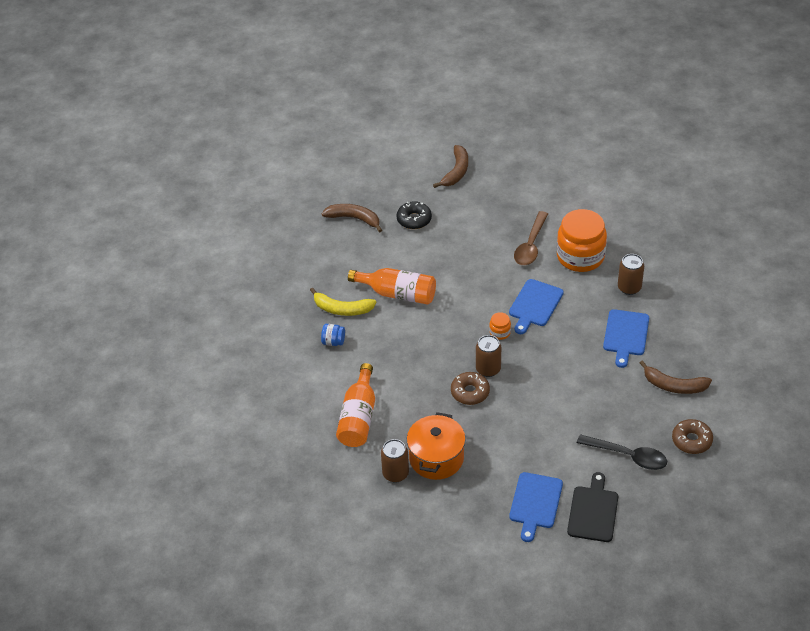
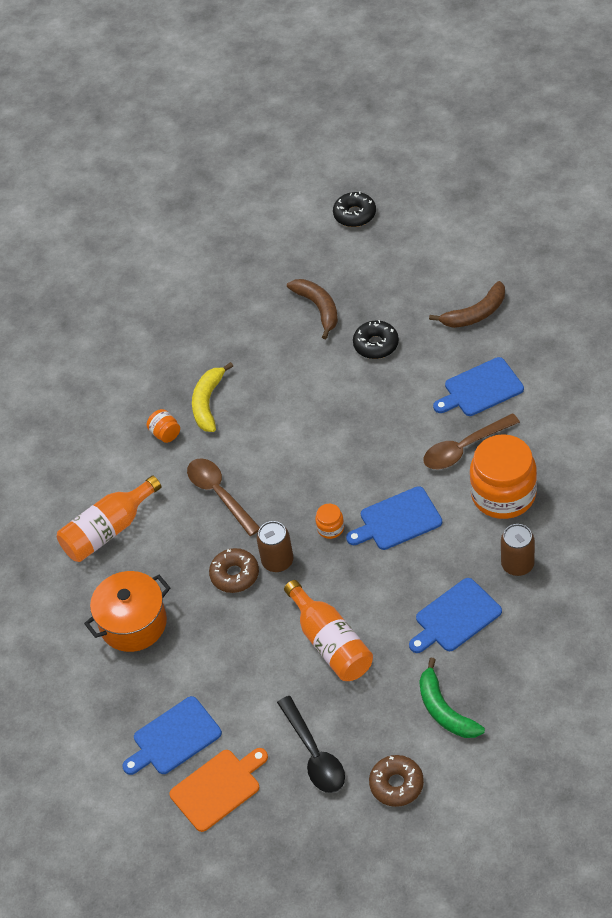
camera: 45 degrees right, 5 degrees up
(318, 156) = (355, 214): none -> black donut
(333, 342) = (165, 434): blue jar -> orange jar
(342, 309) = (208, 403): yellow banana -> yellow banana turned 45 degrees clockwise
(395, 473) = (82, 613): brown can -> none
(398, 293) = (276, 419): orange bottle -> orange bottle (331, 643)
(409, 355) = (220, 494): none -> brown spoon
(504, 209) = (481, 389): none -> blue cutting board
(593, 511) = (218, 788): black cutting board -> orange cutting board
(674, 385) = (445, 710): brown banana -> green banana

